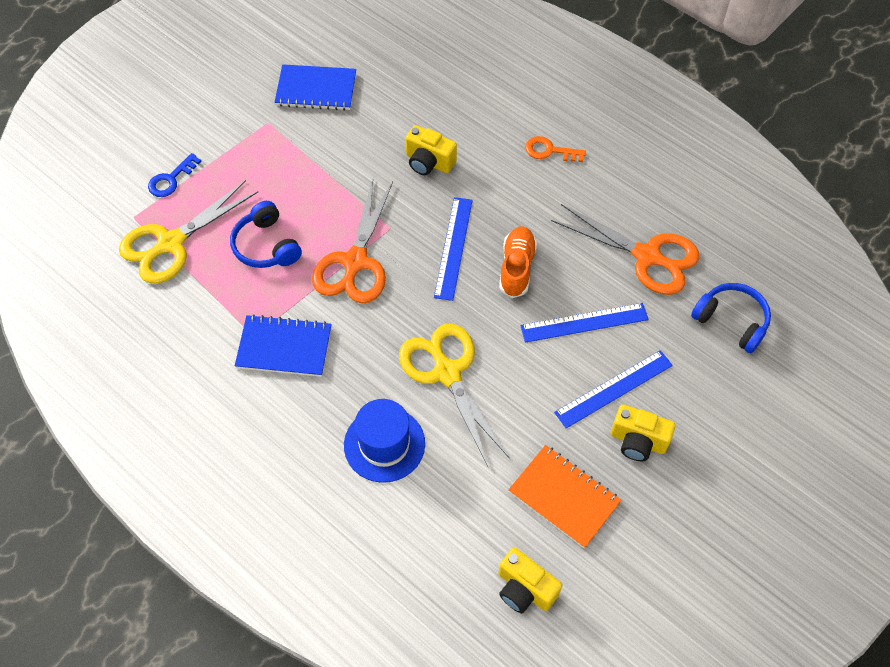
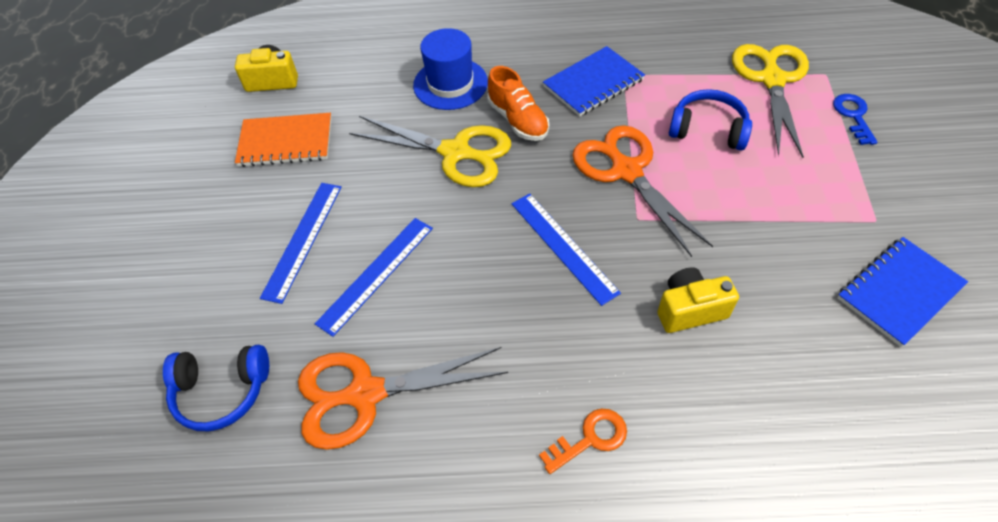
camera: 140 degrees right, 5 degrees down
(516, 268) = (487, 275): orange shoe -> orange shoe (518, 120)
(638, 441) = (251, 216): yellow camera -> none

